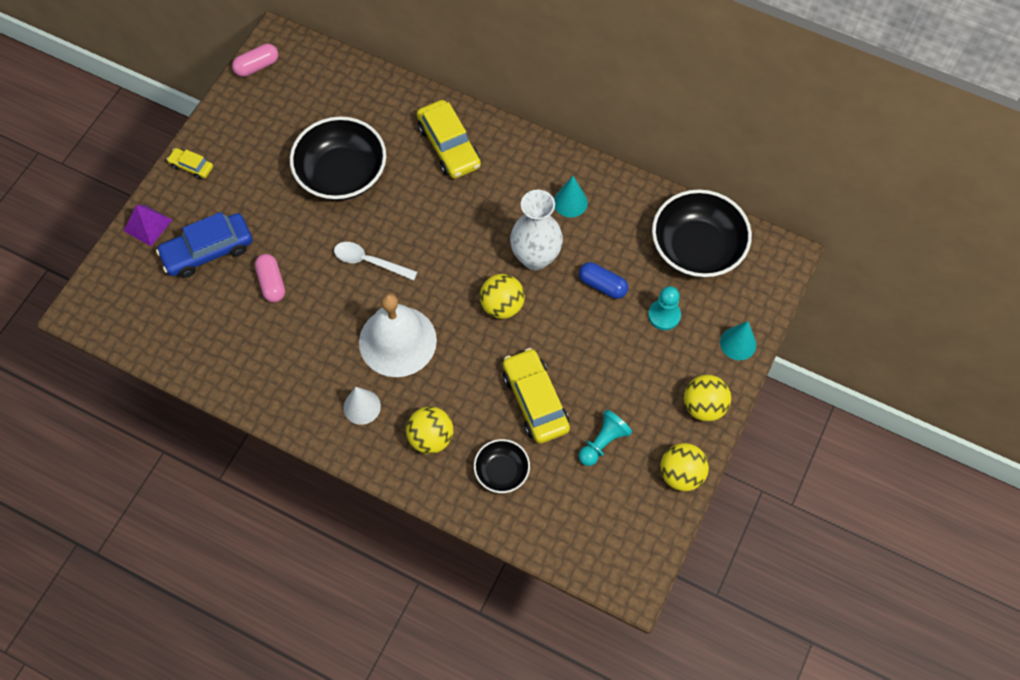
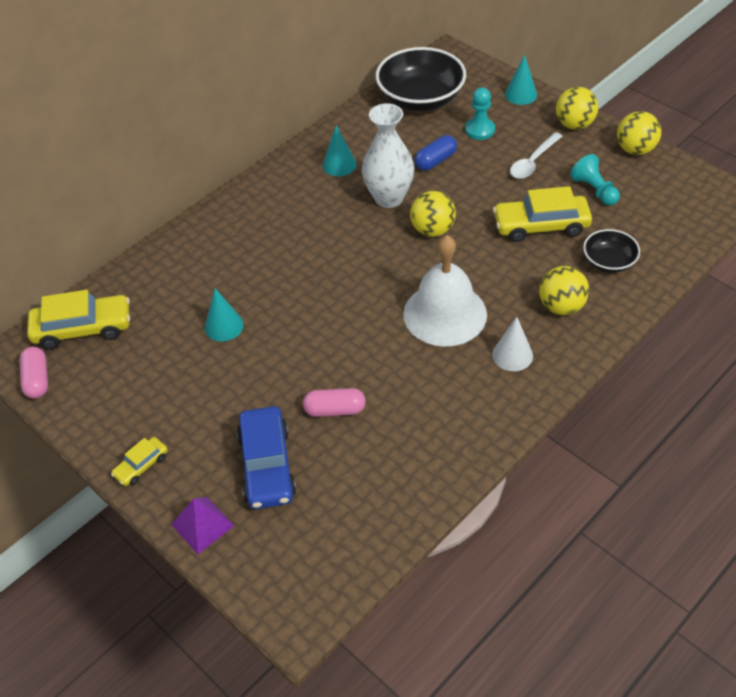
camera: 70 degrees left, 15 degrees down
(342, 174) = (224, 326): black bowl -> turquoise cone
(369, 261) = (342, 321): white spoon -> white spoon (533, 162)
(449, 146) = (234, 236): yellow car -> yellow car (83, 329)

